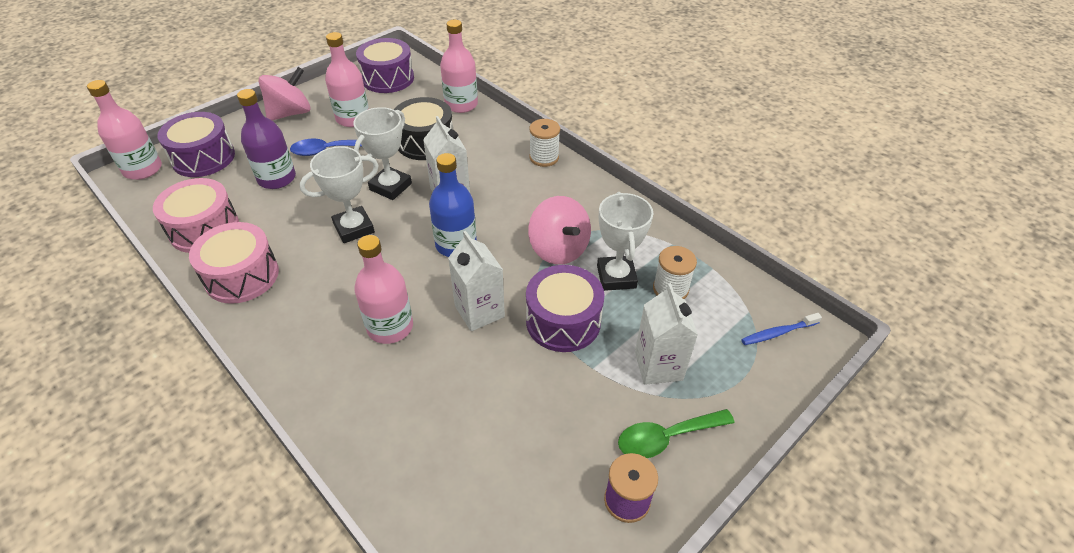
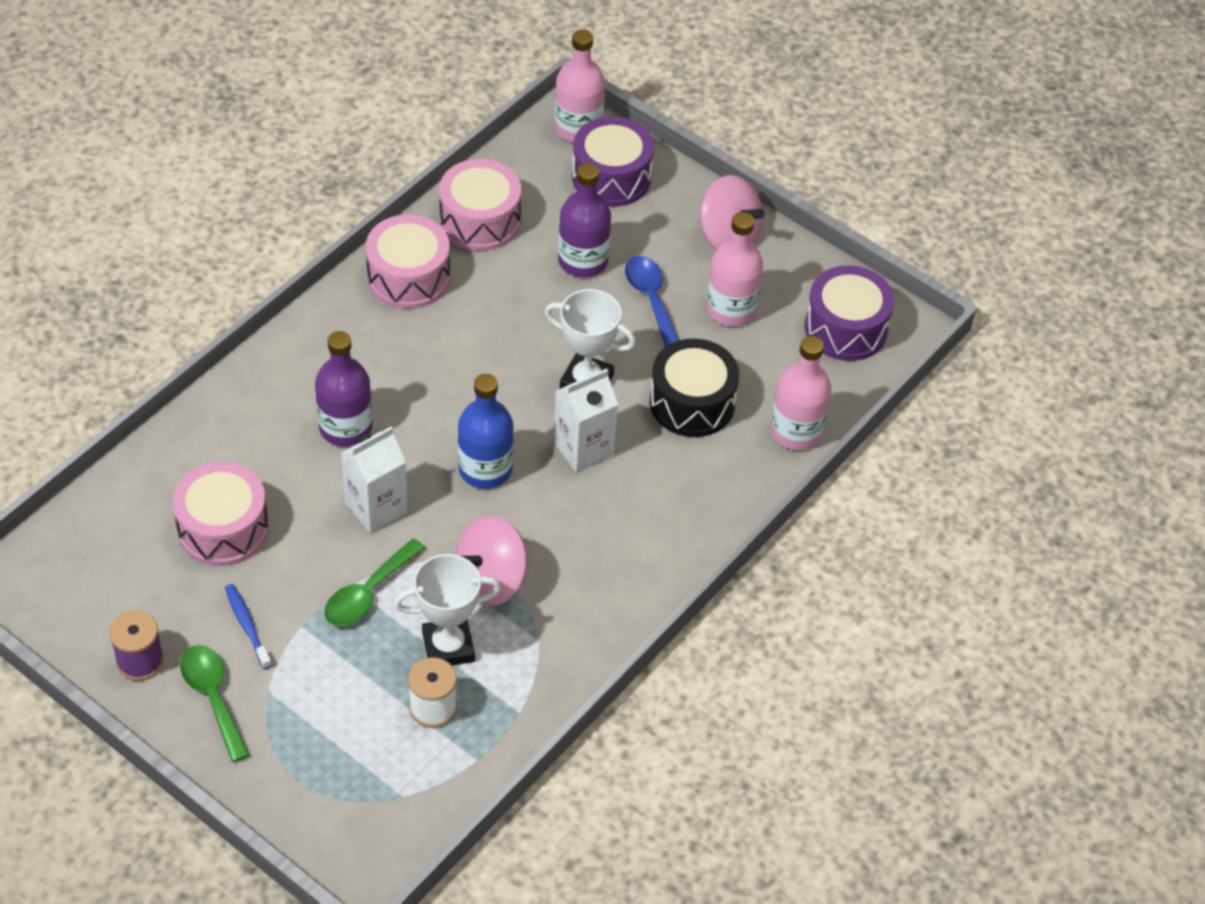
camera: 80 degrees right, 5 degrees up
(354, 228) = (501, 360): white trophy -> none
(390, 327) = (345, 427): pink bottle -> purple bottle
(481, 424) = (223, 528): none -> pink drum
(544, 157) = (683, 550): white spool -> none
(563, 321) = (368, 593): purple drum -> green spoon
(658, 366) = (309, 691): white carton -> none
(778, 333) = (369, 826): blue toothbrush -> blue toothbrush (247, 626)

